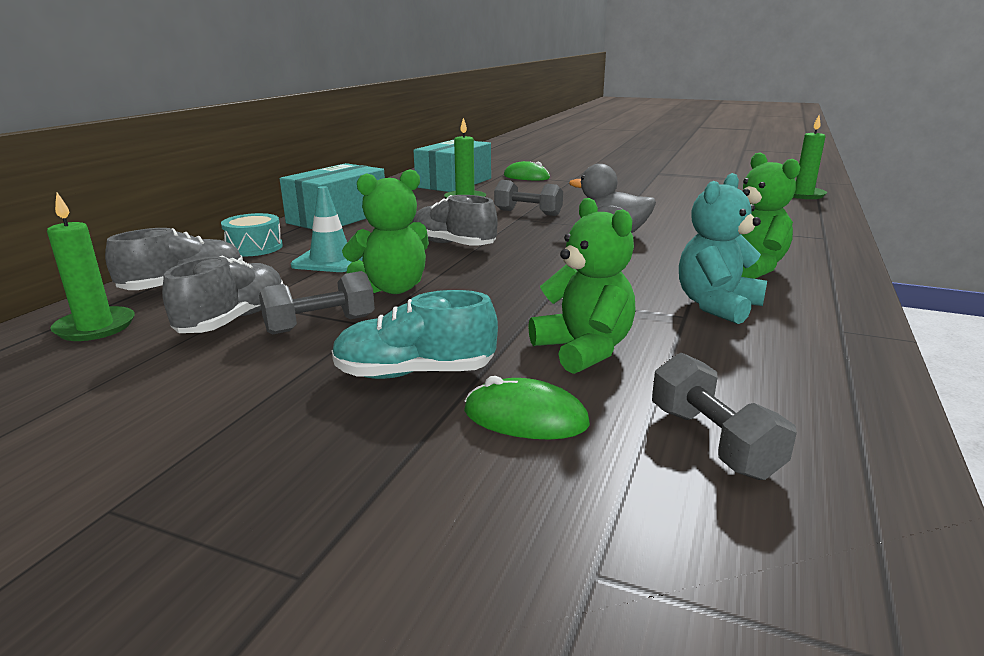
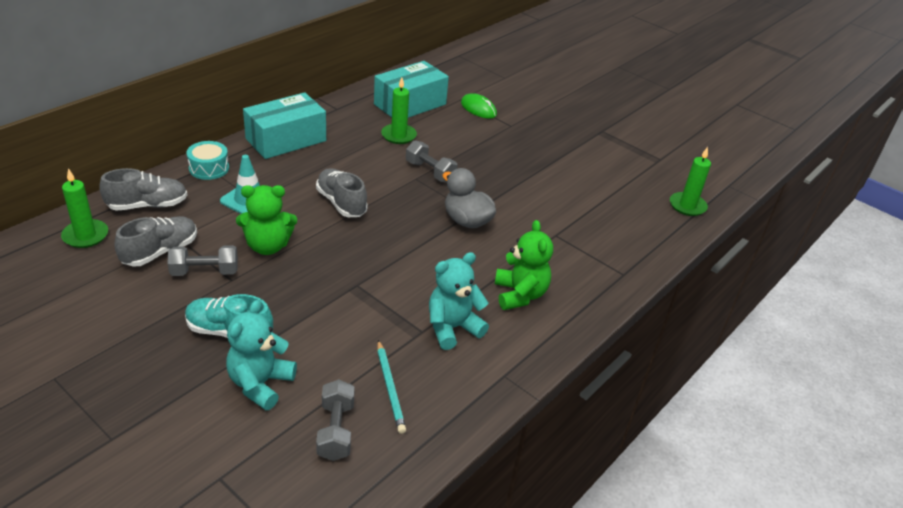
camera: 15 degrees right, 15 degrees up
(525, 418) = (260, 384): green mouse -> turquoise teddy bear
(584, 350) = (333, 342): green teddy bear -> none
(722, 375) = (390, 388): none -> turquoise pencil

